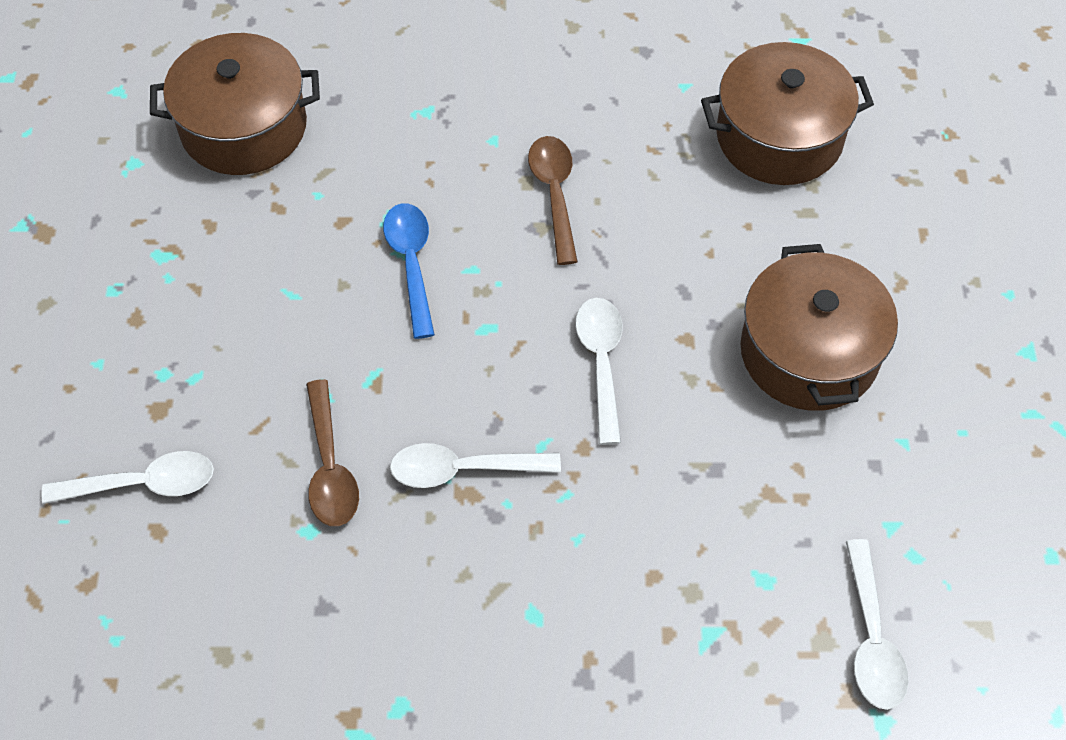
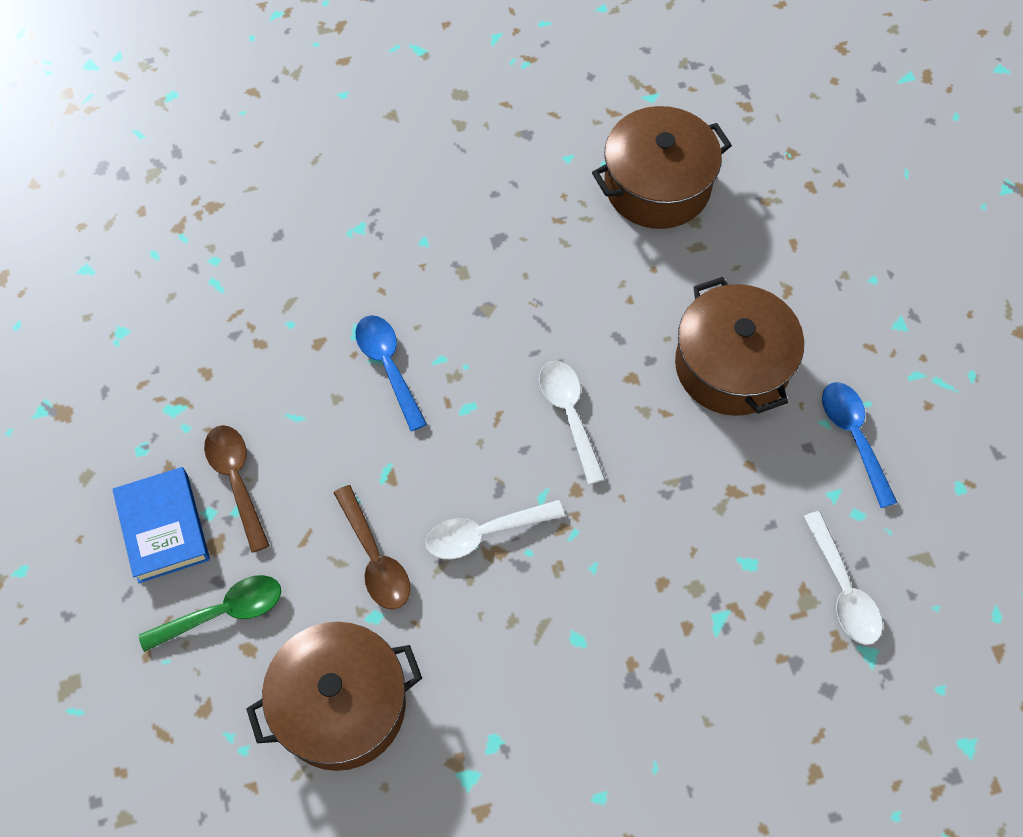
camera: 15 degrees left, 5 degrees up
(109, 377) = (163, 527): none -> blue book
(143, 484) = (223, 612): white spoon -> green spoon
(244, 127) = (207, 278): brown pot -> brown pot (341, 705)
(554, 194) = (488, 277): brown spoon -> brown spoon (236, 480)
(934, 466) = (853, 437): none -> blue spoon

